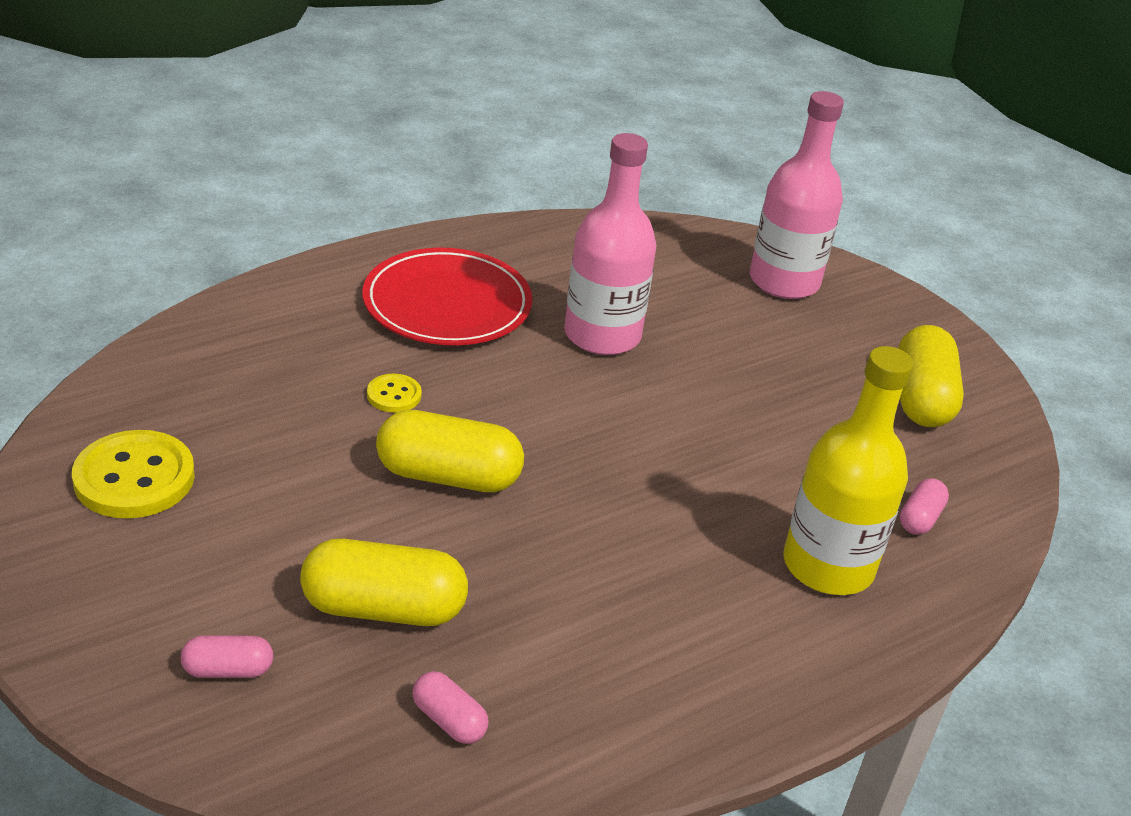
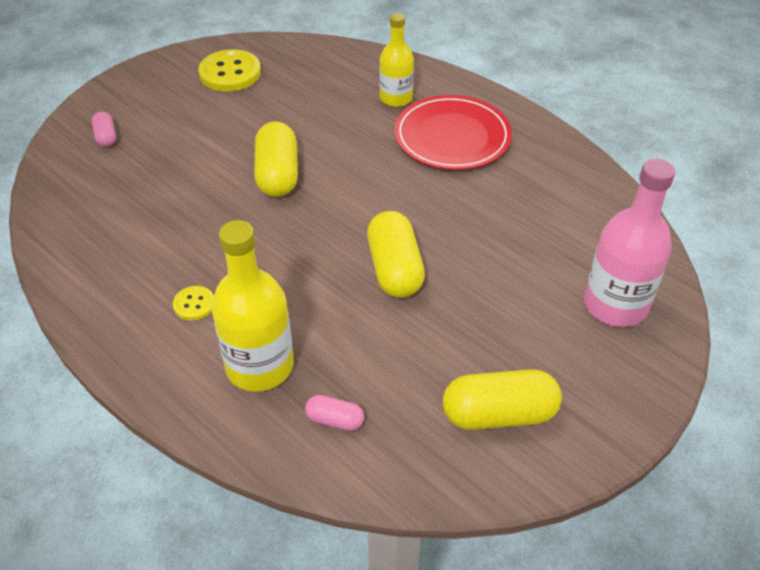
camera: 80 degrees right, 10 degrees up
(330, 326) = (396, 98): none -> yellow bottle
(383, 608) = (160, 175): yellow capsule -> yellow capsule (394, 269)
(394, 395) = (343, 137): yellow button -> yellow button (194, 304)
(449, 720) = (86, 215): pink capsule -> none
(602, 335) = (464, 212): pink bottle -> none

